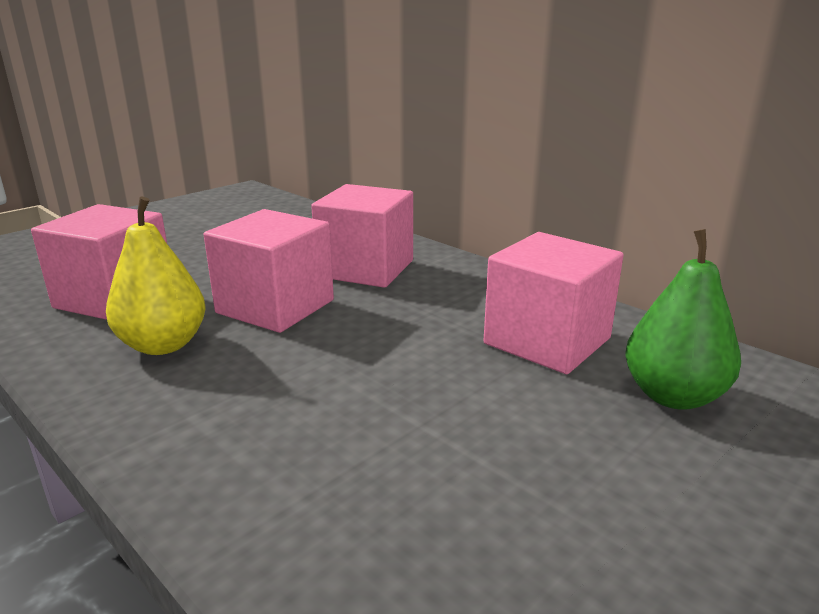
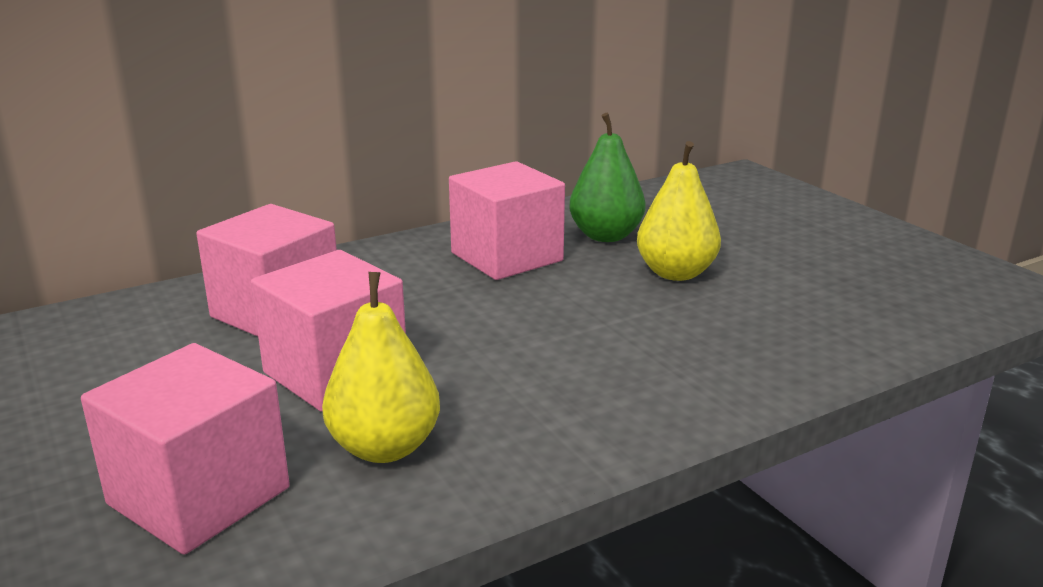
camera: 75 degrees left, 0 degrees up
(604, 467) = (675, 273): none -> yellow pear

